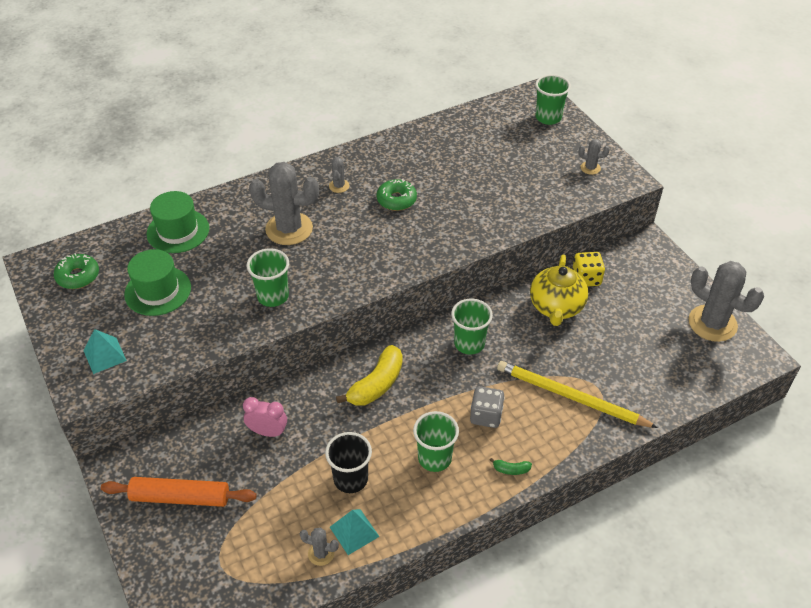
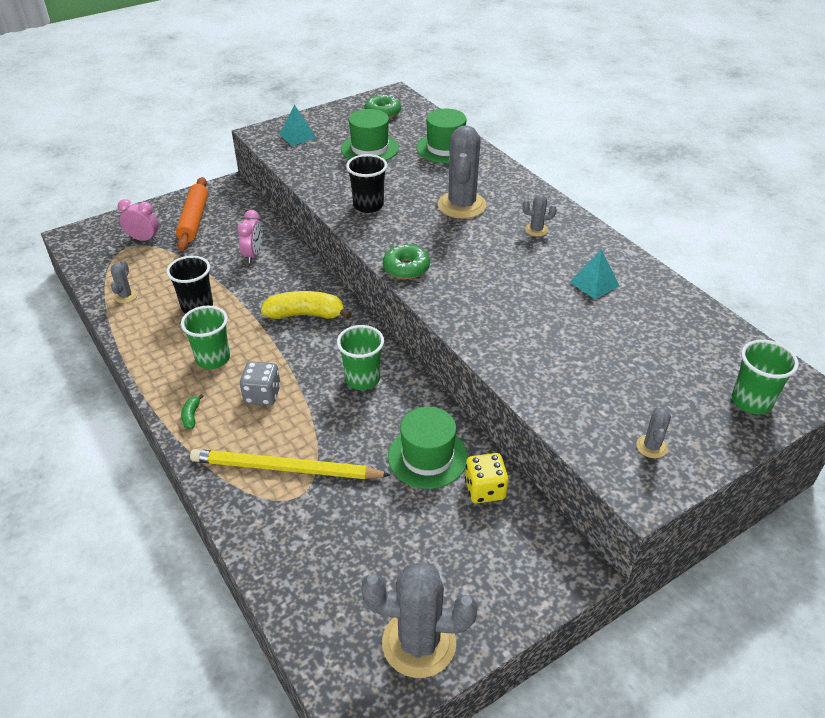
camera: 85 degrees right, 5 degrees down
(208, 550) = (144, 239): none -> pink clock
(273, 296) = (368, 205): green cup -> black cup
(354, 531) = (142, 313): turquoise pyramid -> turquoise pyramid (594, 284)
(376, 384) = (305, 314): yellow banana -> yellow banana turned 150 degrees clockwise
(396, 200) = (526, 270): green donut -> green donut (406, 268)
(556, 307) = (427, 457): yellow teapot -> green hat
(571, 397) = (285, 468): yellow pencil -> yellow pencil turned 105 degrees counterclockwise
(712, 323) = (419, 643): grey cactus -> grey cactus turned 60 degrees clockwise

